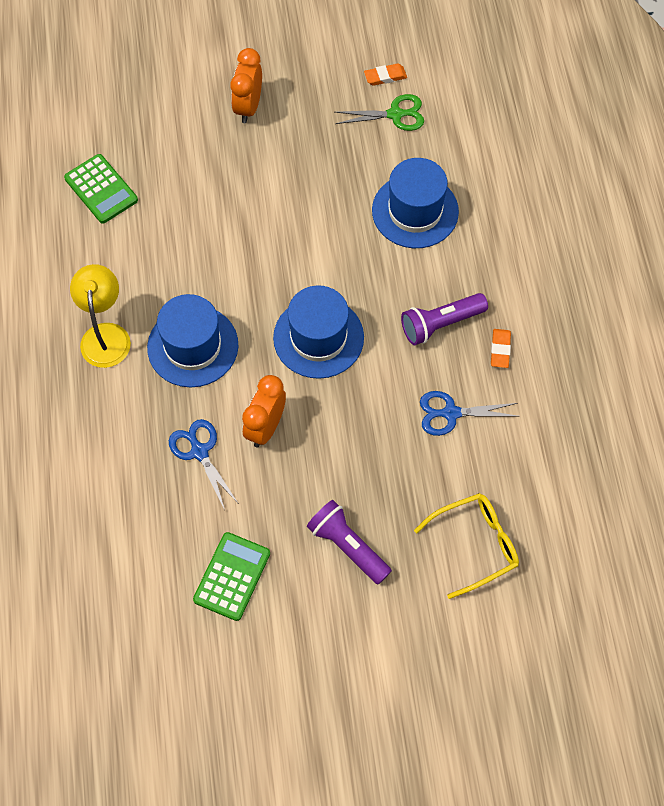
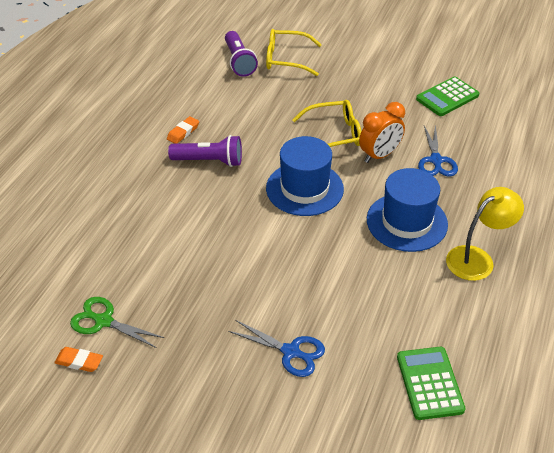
camera: 150 degrees left, 20 degrees down
(105, 335) = (477, 258): yellow lamp -> yellow lamp turned 150 degrees counterclockwise
(248, 107) = (233, 397): orange clock -> none
(333, 435) = (334, 134): none -> yellow glasses
(347, 546) = (364, 84): purple flashlight -> purple flashlight (239, 62)
(415, 211) = (160, 237): blue hat -> none
(451, 413) = (247, 115): blue scissors -> blue scissors (290, 352)

